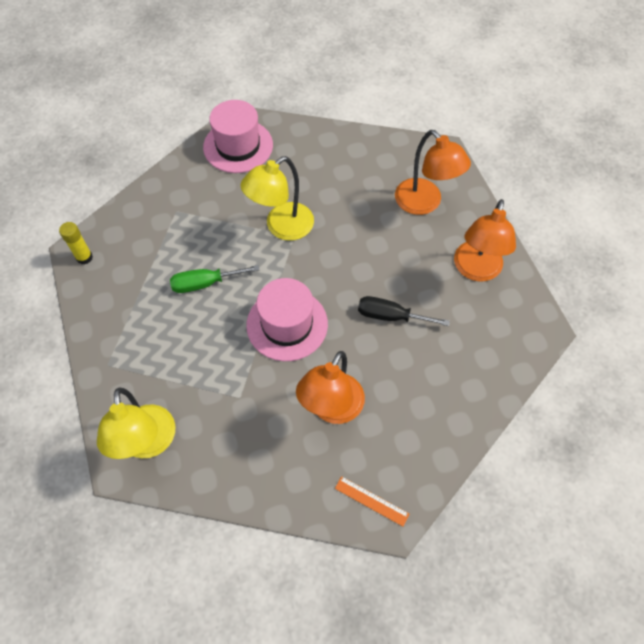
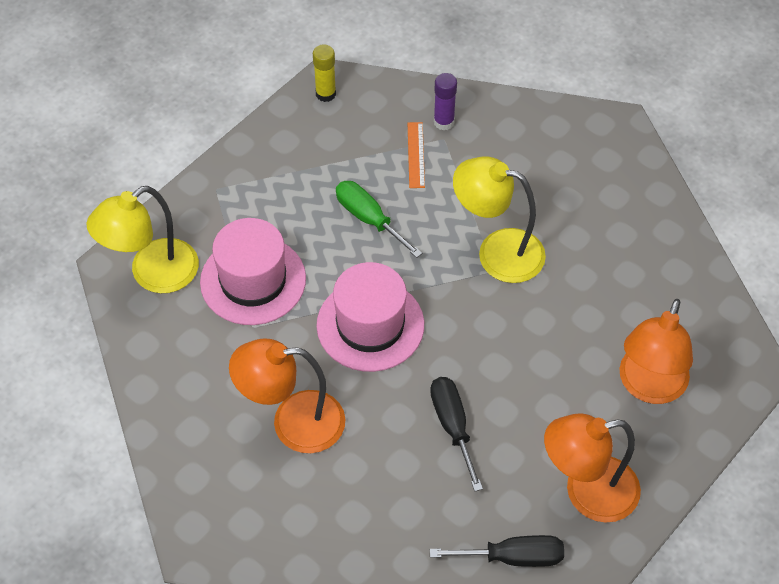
camera: 60 degrees right, 5 degrees down
(163, 204) = (444, 122): none -> purple glue stick
(238, 146) = (581, 146): pink hat -> pink hat (253, 280)
(371, 501) = (208, 515): orange ruler -> orange ruler (416, 155)
(498, 331) = (513, 557): none -> black screwdriver

